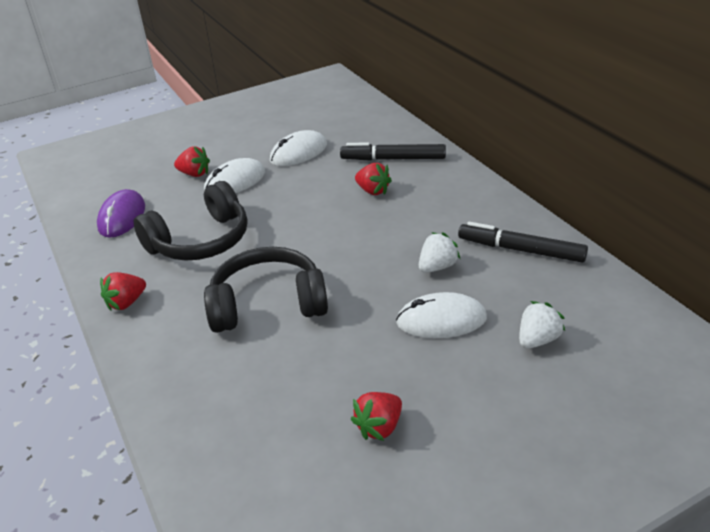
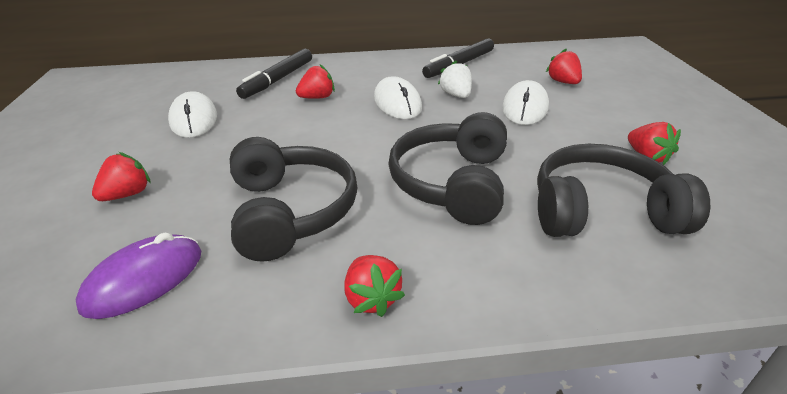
camera: 70 degrees left, 0 degrees up
(122, 217) = (144, 279): purple mouse -> purple mouse turned 75 degrees counterclockwise
(235, 182) = (193, 167): white mouse -> white mouse (397, 102)
(262, 399) = (601, 210): none -> black headphones
(537, 340) = (563, 82): white strawberry -> red strawberry

